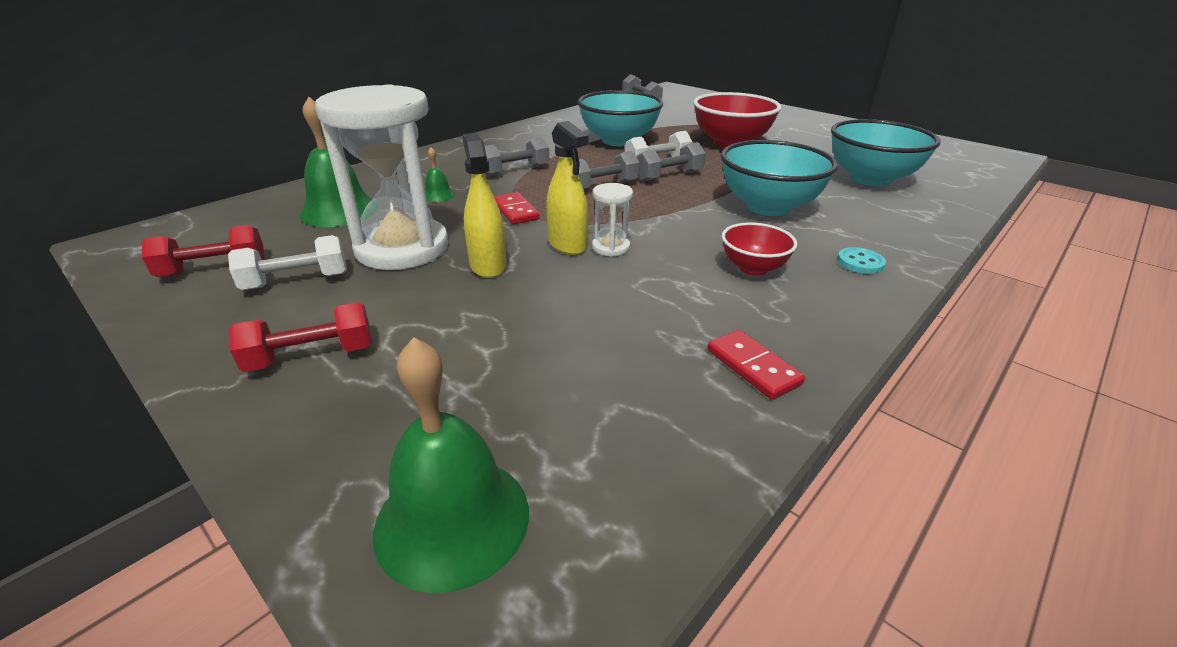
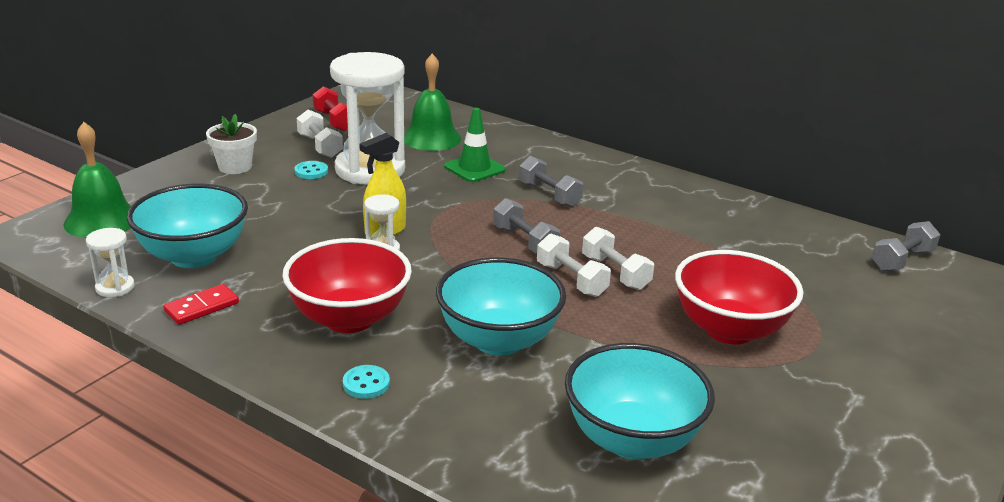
camera: 80 degrees right, 5 degrees down
(311, 356) = (235, 167): red dumbbell -> white flower pot
(379, 288) = (311, 171): none -> turquoise button
(438, 195) = (474, 168): green bell -> green traffic cone
(488, 265) = (345, 202): yellow spray bottle -> none
(515, 211) = (449, 204): red domino -> none
(618, 141) = (684, 247): turquoise bowl -> turquoise bowl (194, 256)
(669, 176) = (571, 280): grey dumbbell -> white dumbbell
(713, 463) = (115, 287): none -> white hourglass
(753, 268) = (349, 319): red bowl -> red bowl, size x1.84

